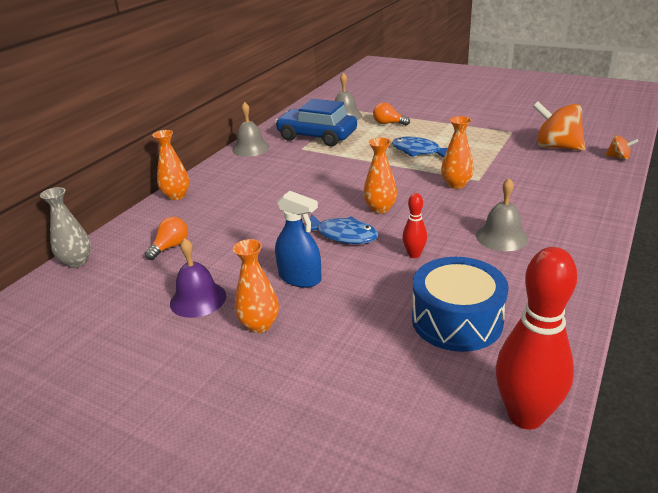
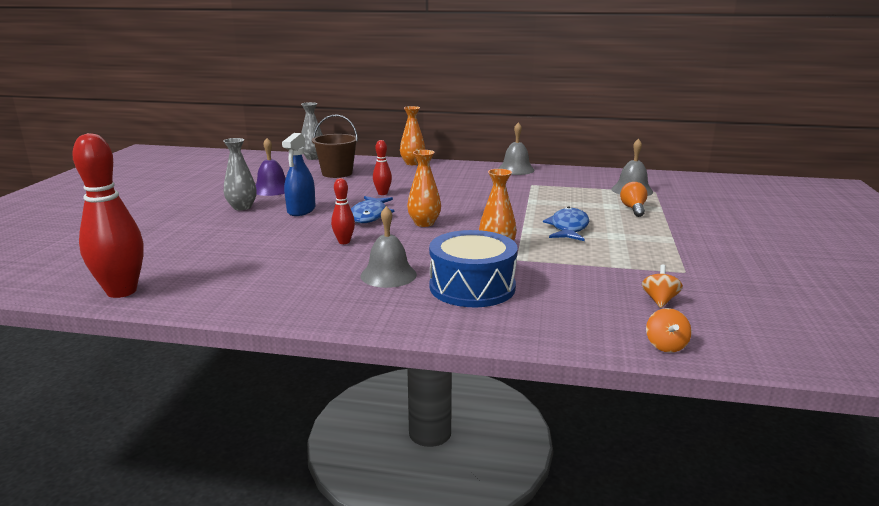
camera: 70 degrees right, 10 degrees down
(170, 247) = (337, 173): orange light bulb -> brown bucket
(259, 325) = (242, 207): orange vase -> grey vase
(274, 222) = (382, 193): none -> red bowling pin
(317, 136) = (565, 186): blue car -> none
(457, 320) = (244, 263): blue drum -> blue drum (472, 287)
(556, 147) = (659, 300): orange spinning top -> orange spinning top, size x0.47

